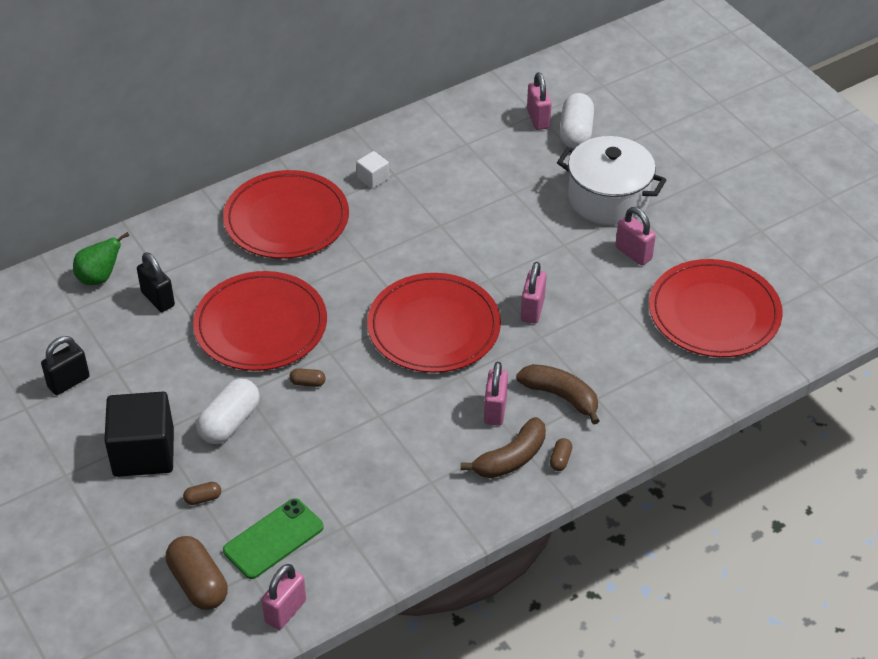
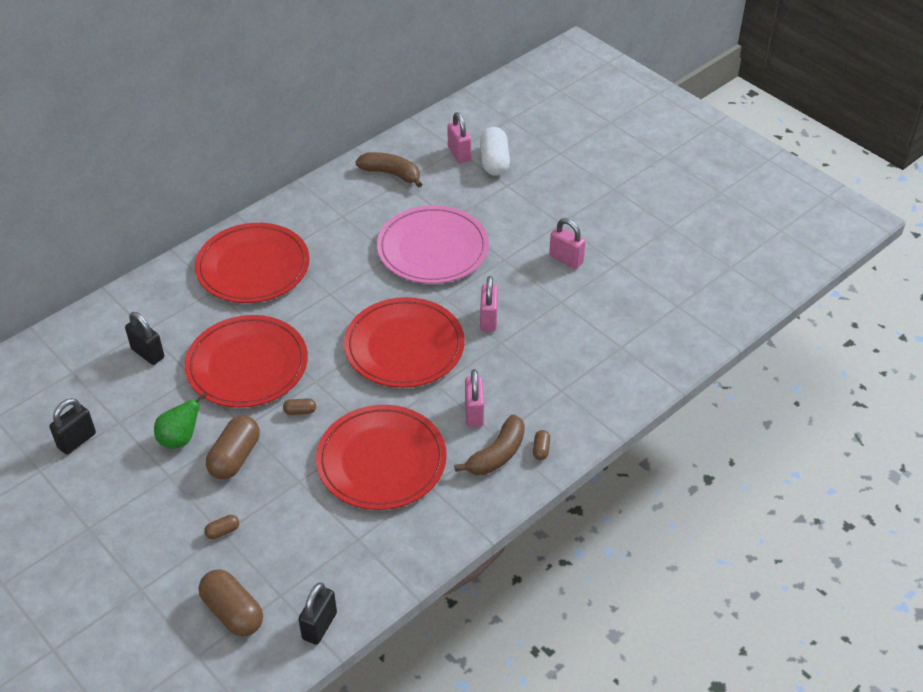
camera: 10 degrees left, 0 degrees up
(99, 277) = (90, 341): green pear -> green pear (180, 439)
(143, 452) = (159, 496): black cube -> none
(229, 422) = (235, 457): white capsule -> brown capsule
(273, 539) = (295, 559): green phone -> none
(285, 611) = (319, 626): pink padlock -> black padlock
(373, 178) = (324, 222): white cube -> none
(486, 223) = (433, 249): none -> pink plate
(561, 396) = (529, 393): brown banana -> brown banana (391, 174)
(608, 198) = (534, 215): white pot -> none
(714, 313) = (646, 302): red plate -> red plate (381, 461)

